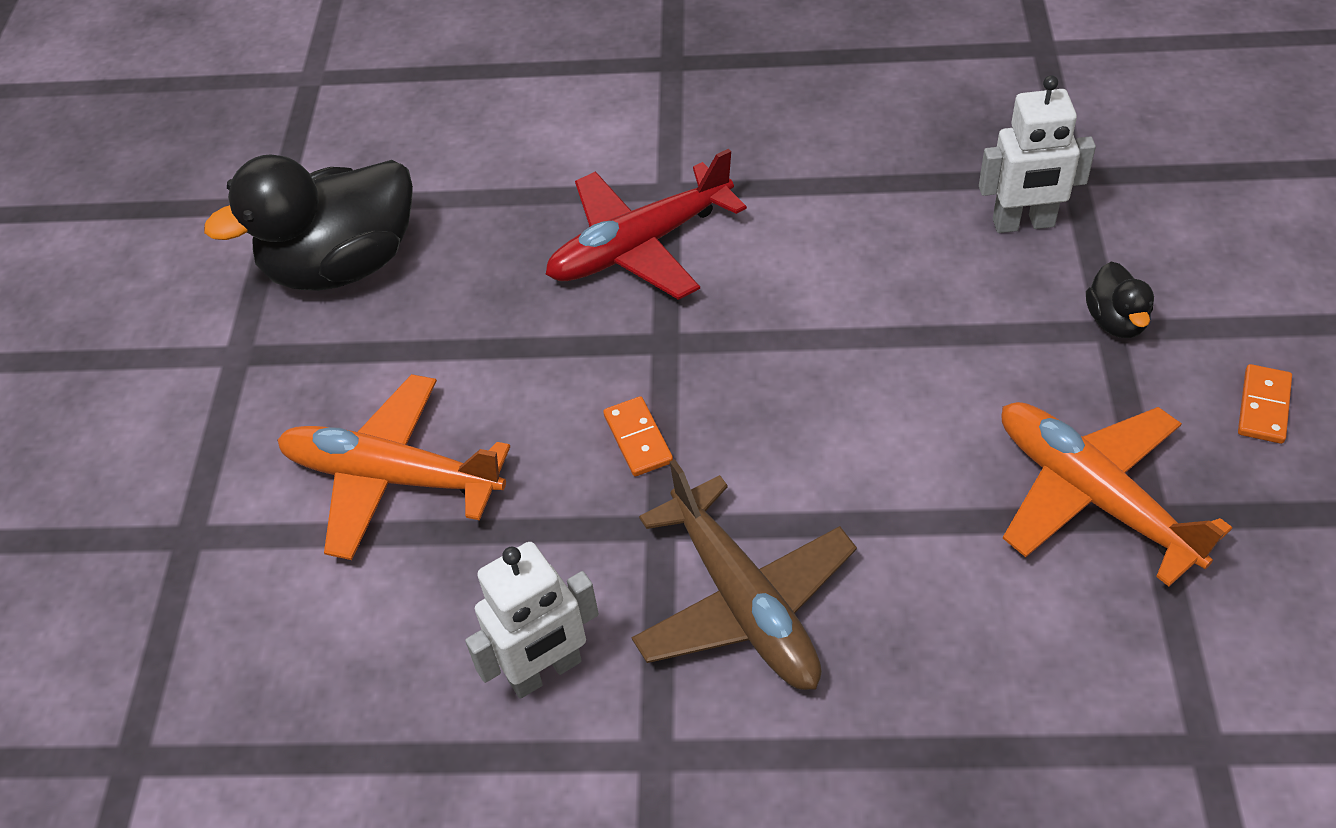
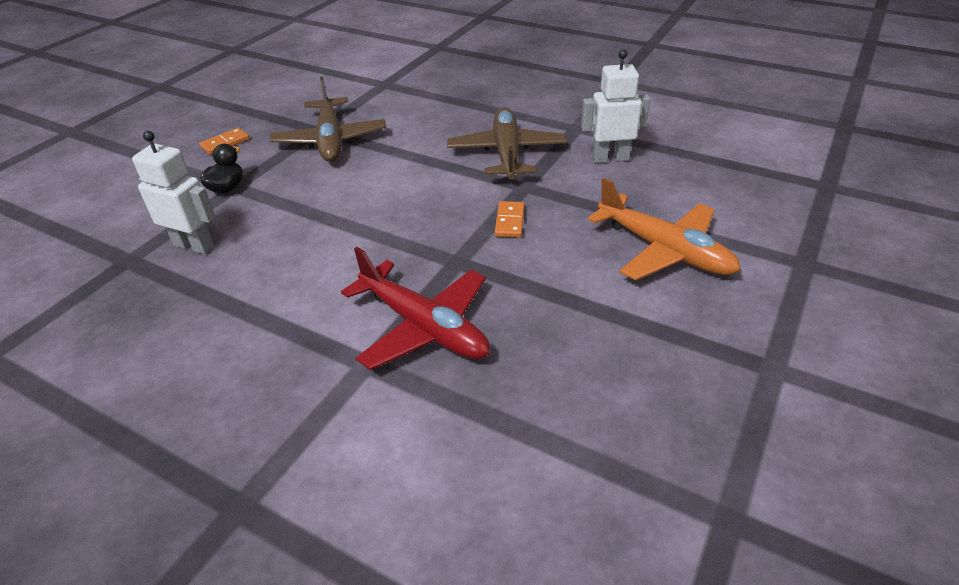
camera: 155 degrees left, 10 degrees down
(342, 265) = (669, 412): black duck -> none
(640, 246) = (424, 327): red plane -> red plane turned 45 degrees clockwise
(1093, 496) = (330, 140): orange plane -> brown plane

